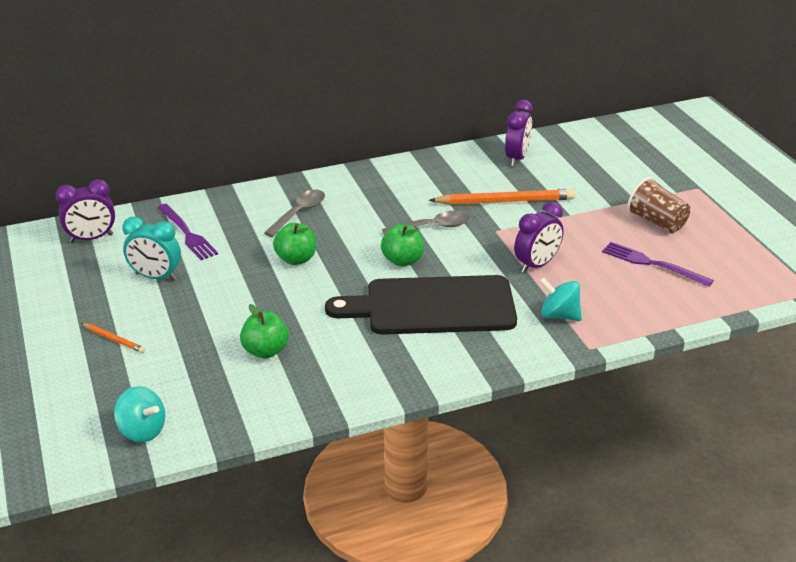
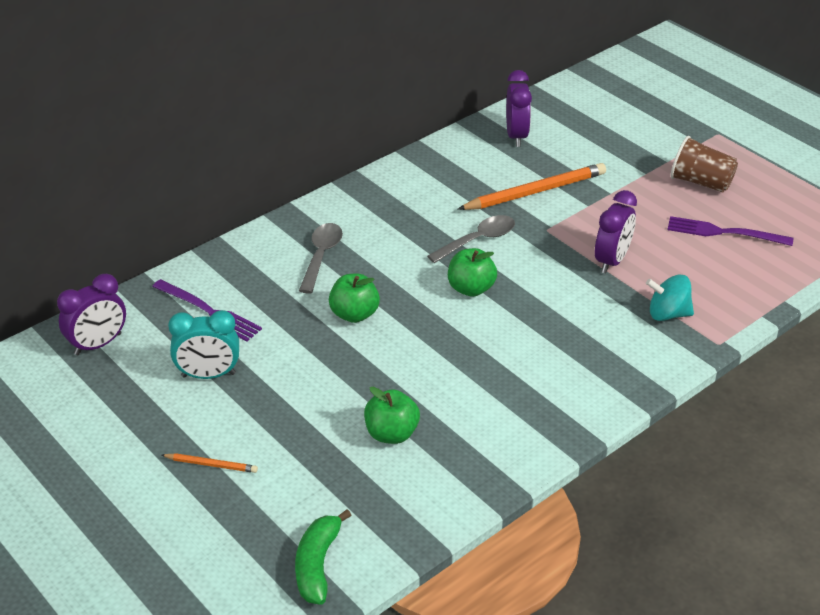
camera: 20 degrees left, 5 degrees up
(142, 430) = (317, 564): turquoise spinning top -> green banana
(432, 306) = (535, 335): black cutting board -> none

